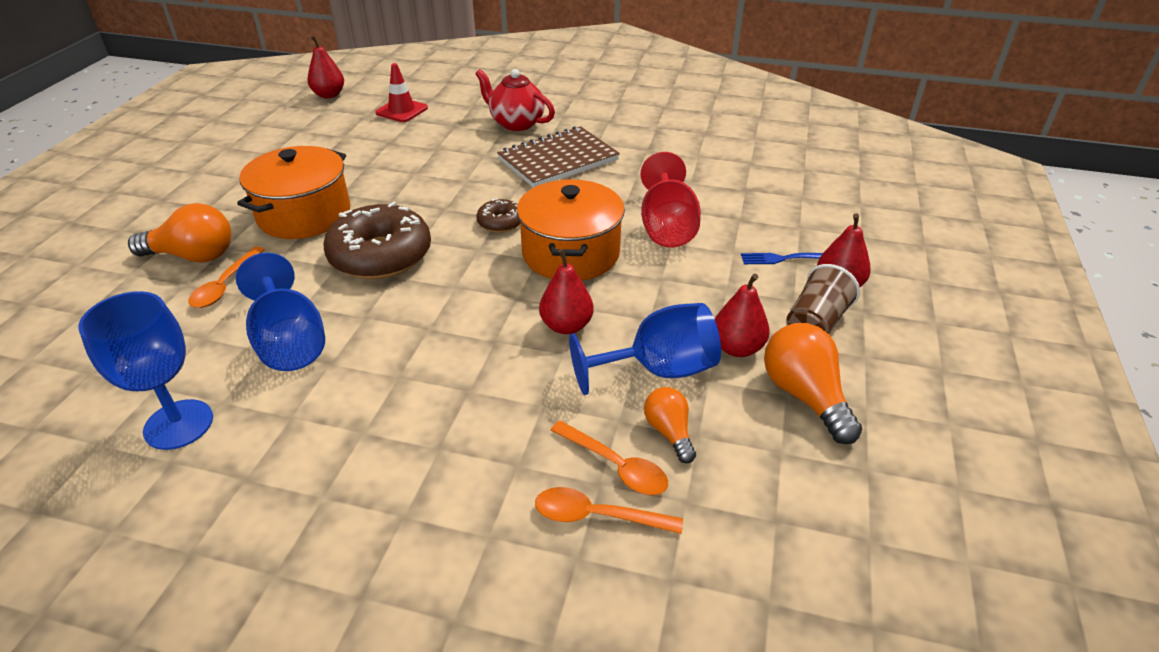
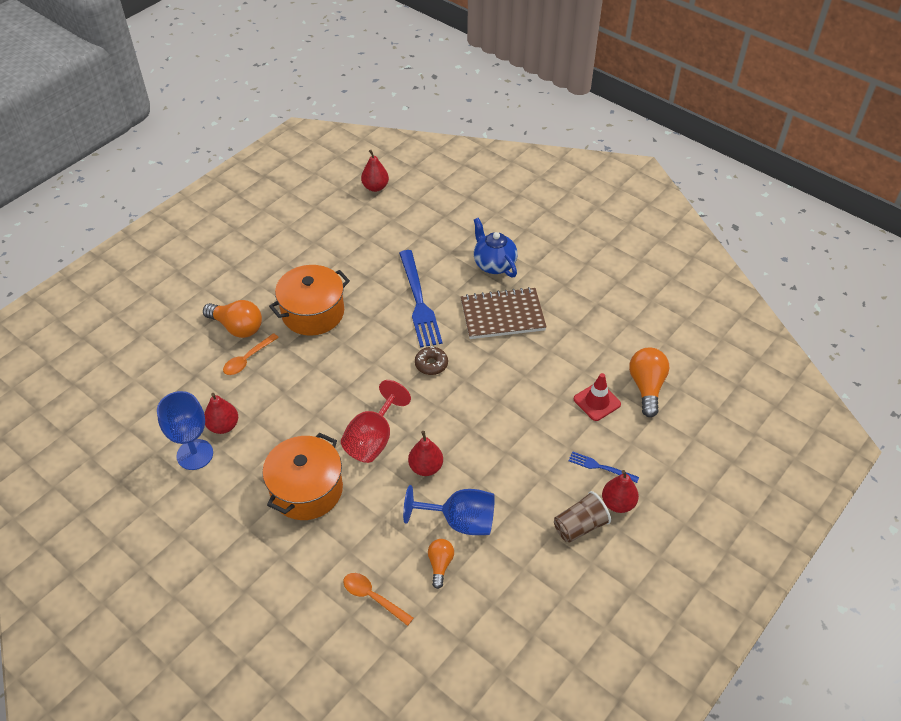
camera: 25 degrees right, 10 degrees up
(289, 342) = (267, 418): blue goblet -> none
(380, 255) = (344, 367): brown donut -> none
(401, 110) = (419, 222): red traffic cone -> red traffic cone (597, 402)
(445, 172) = (418, 301): none -> blue fork
(516, 123) = (494, 264): red teapot -> blue teapot
(571, 253) = (461, 409): orange pot -> orange pot (306, 490)
(616, 466) = (399, 573): orange spoon -> none
(667, 227) = (538, 409): red goblet -> red goblet (373, 439)
(737, 348) = (517, 524): red pear -> red pear (223, 426)
(805, 396) = (533, 574): orange light bulb -> orange light bulb (646, 387)

